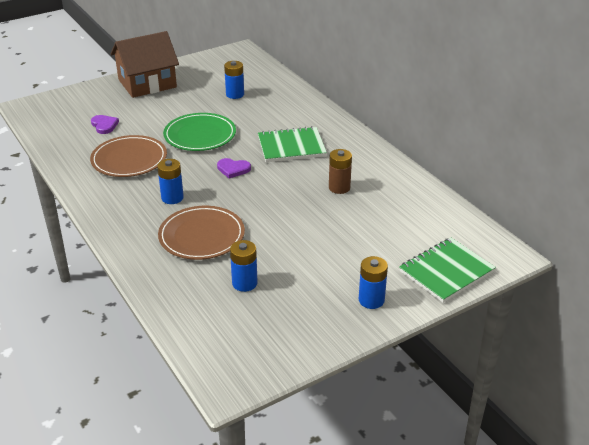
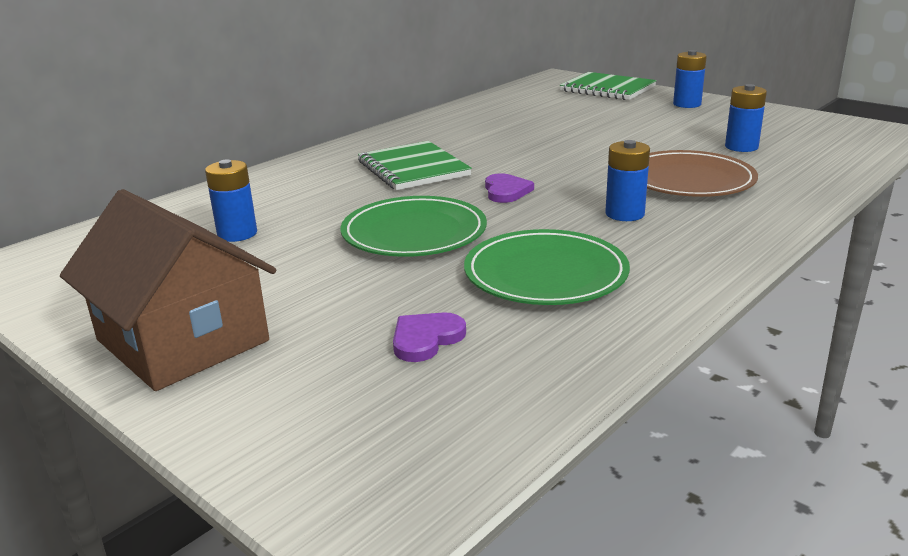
camera: 105 degrees left, 10 degrees down
(129, 159) = (545, 274): brown plate -> green plate
(339, 187) = (500, 135): brown battery -> none

